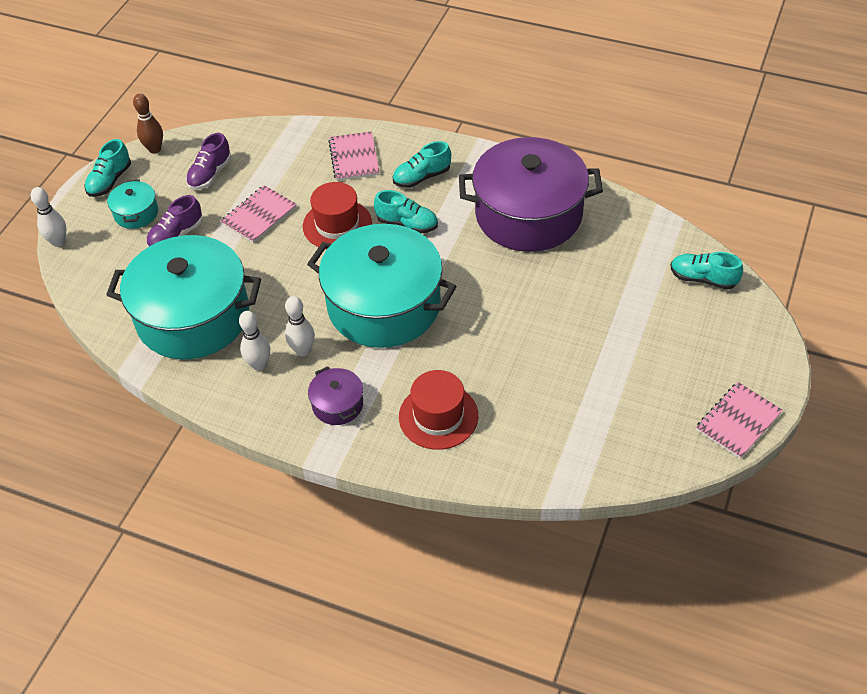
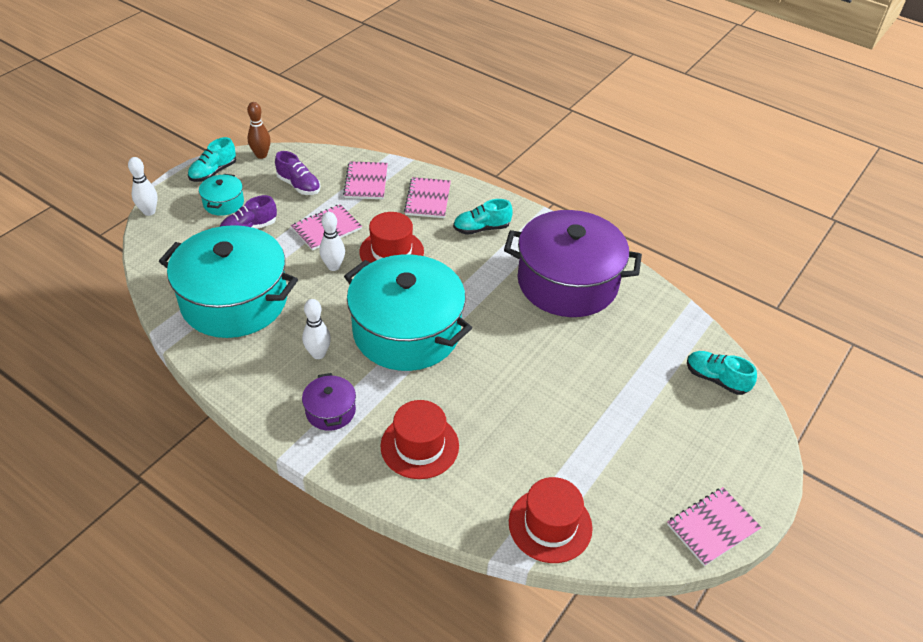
camera: 10 degrees right, 5 degrees down
(210, 174) = (299, 185): purple shoe -> purple shoe turned 90 degrees counterclockwise
(259, 365) = (274, 357): white bowling pin -> white bowling pin (333, 266)
(281, 153) = (366, 182): none -> pink notebook
(407, 224) = (454, 265): turquoise shoe -> none
(588, 458) = (550, 525): none -> red hat

